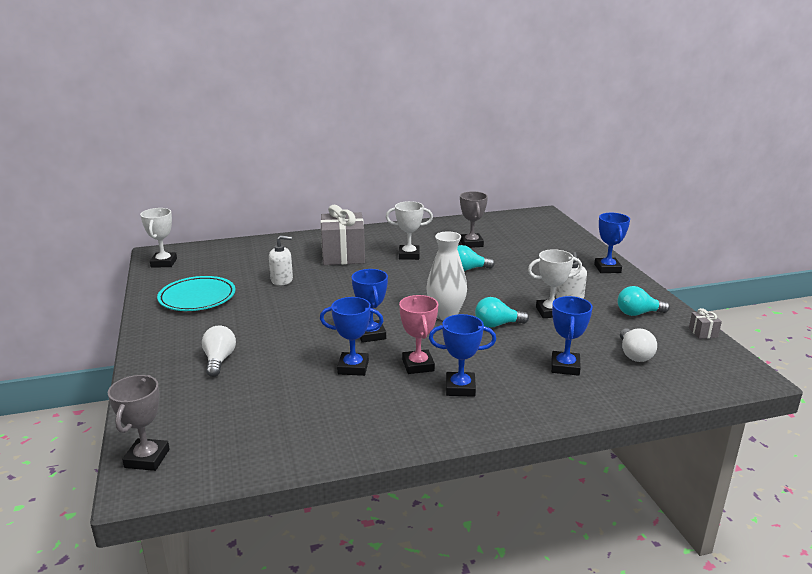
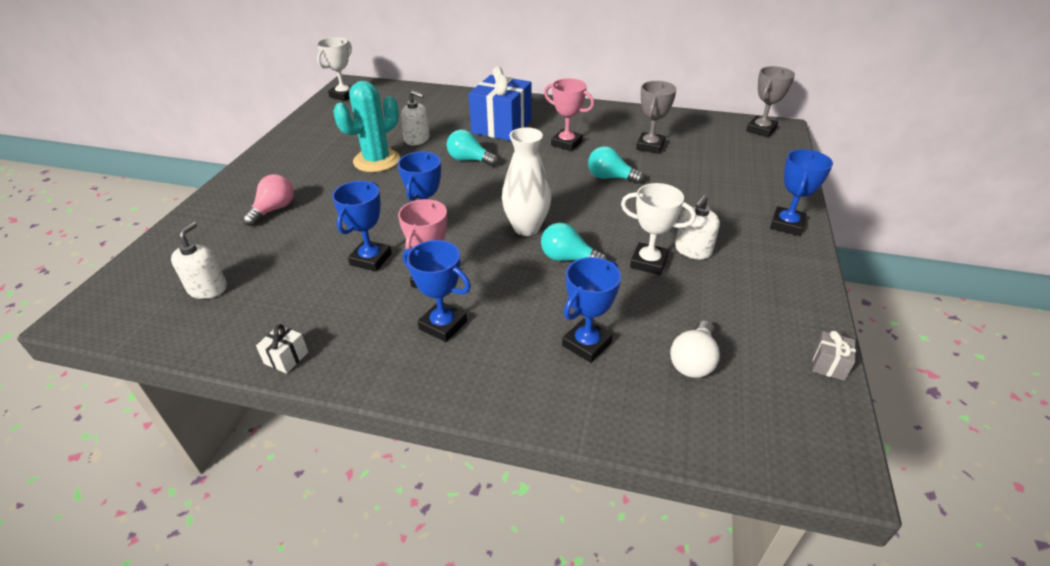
camera: 30 degrees right, 15 degrees up
(147, 458) = (115, 291): grey trophy -> grey trophy (761, 130)
(197, 298) = (329, 138): turquoise plate -> none
(219, 360) = (274, 210): white light bulb -> pink light bulb
(237, 428) = (208, 288): none -> white soap dispenser
(266, 303) = (376, 160): none -> turquoise cactus
(343, 255) = (501, 127): grey gift -> blue gift
(353, 367) = (371, 259): blue trophy -> blue trophy turned 75 degrees clockwise
(370, 445) = (286, 358): none -> white gift
(409, 255) = (566, 143): white trophy -> pink trophy
(638, 313) = (762, 302): turquoise light bulb -> turquoise light bulb (469, 160)

